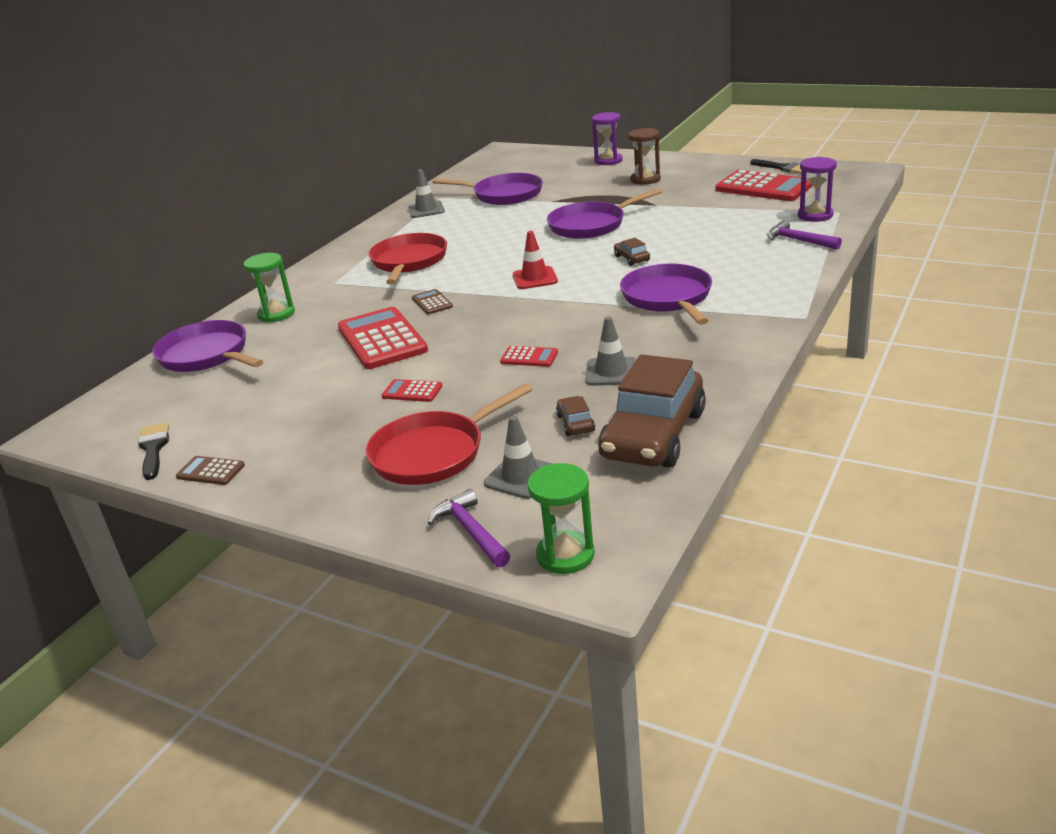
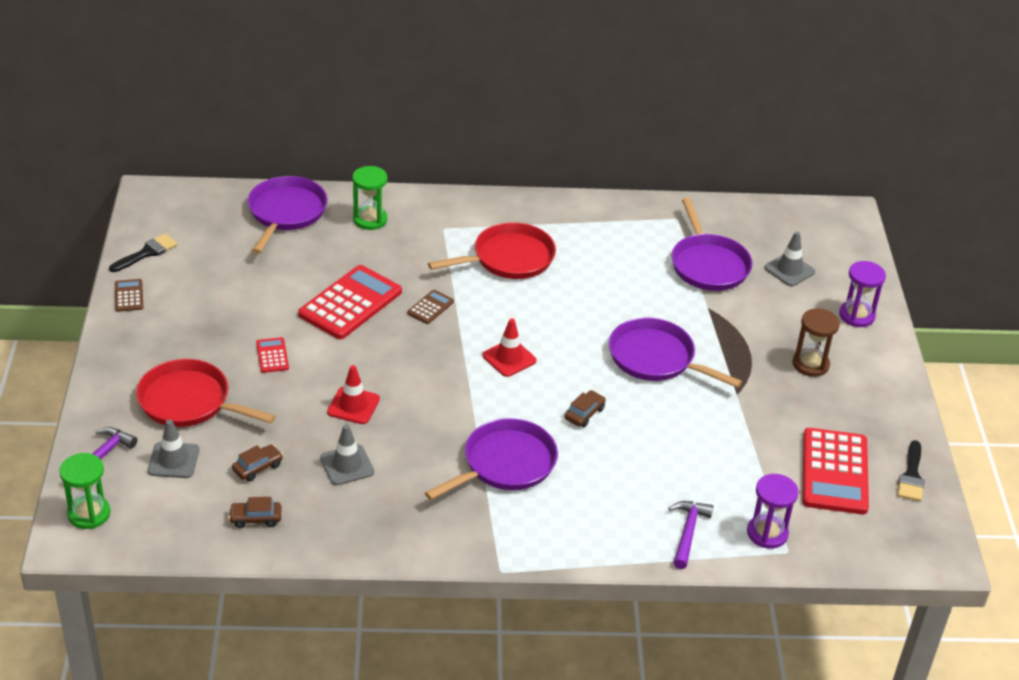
camera: 55 degrees right, 10 degrees up
(426, 210) = (639, 221): grey traffic cone -> grey traffic cone (789, 270)
(529, 357) = (353, 405): red calculator -> red traffic cone
(653, 435) = (255, 518): brown car -> brown car, size x0.41

